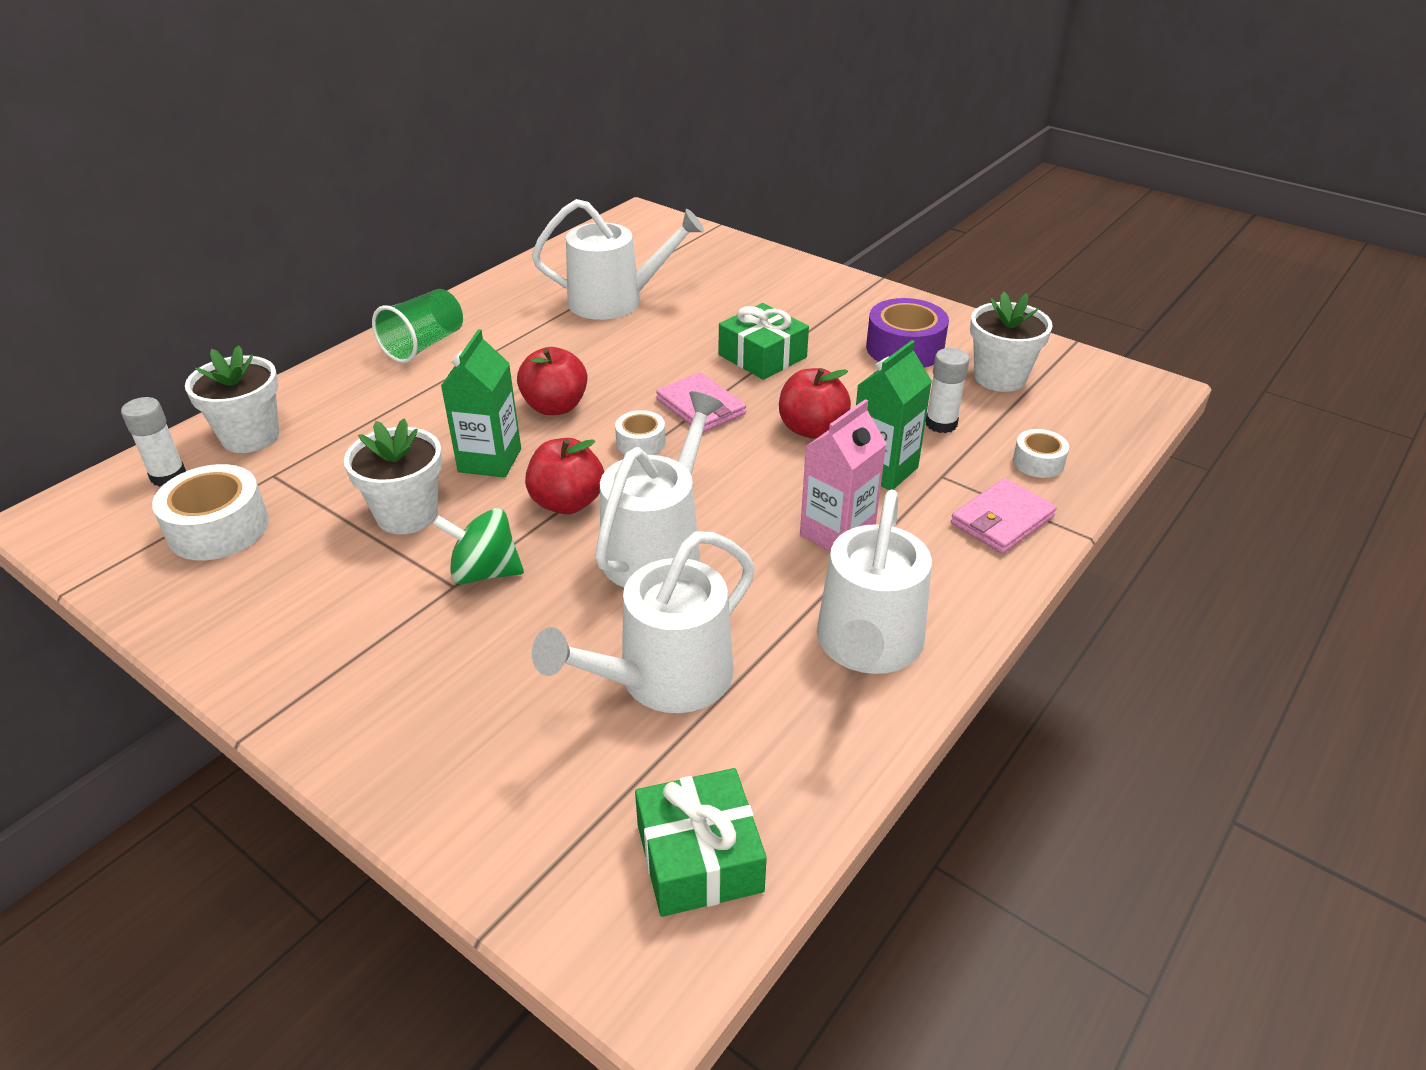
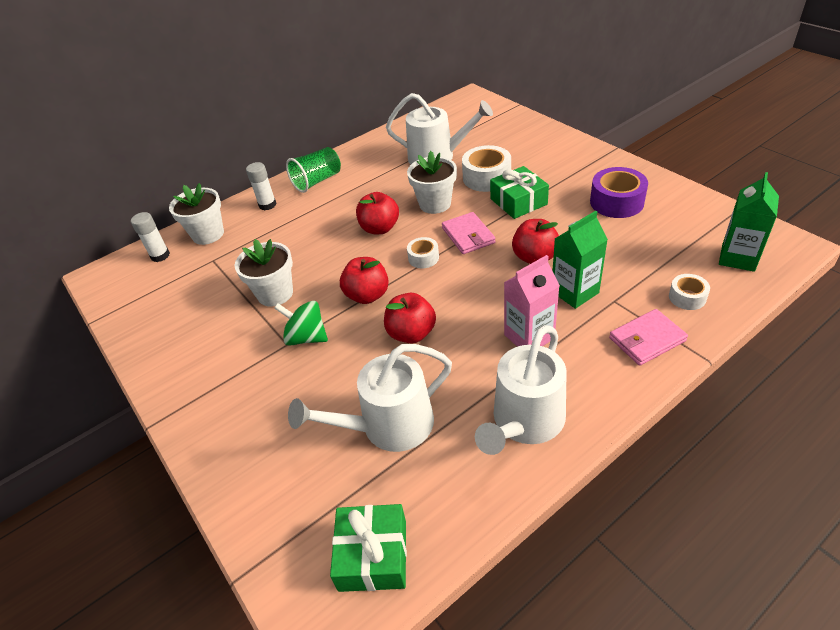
camera: 20 degrees right, 5 degrees up
(218, 528) = (175, 291): white tape -> white tape (486, 177)
(490, 460) = (331, 262): green carton -> green carton (738, 258)
(657, 548) = (411, 333): white watering can -> red apple
(941, 424) = (625, 261): white glue stick -> white glue stick (267, 205)
(1000, 378) = (678, 229): white flower pot -> white flower pot (435, 204)

